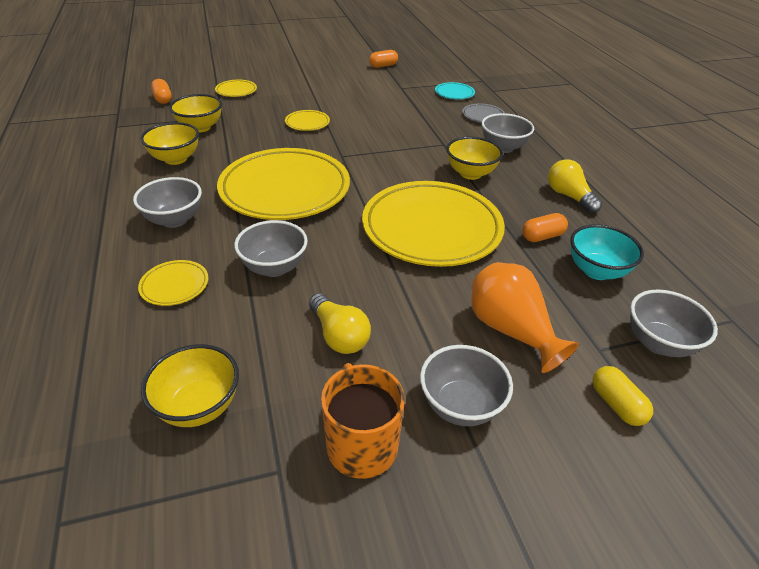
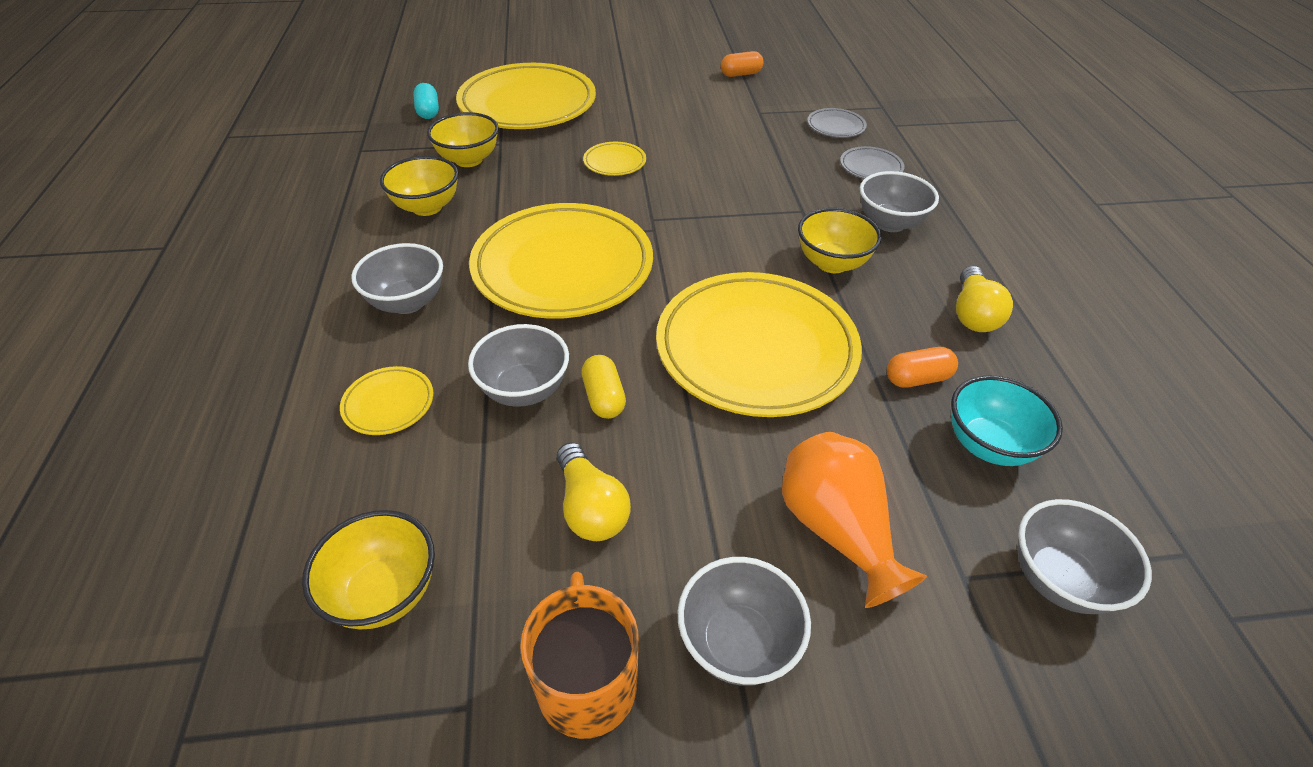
camera: 10 degrees right, 5 degrees up
(163, 99) = (428, 111): orange capsule -> turquoise capsule
(236, 91) = (527, 104): yellow plate -> yellow plate, size x2.42
(454, 93) = (835, 126): turquoise plate -> grey plate
(569, 196) = (973, 314): yellow light bulb -> yellow light bulb turned 150 degrees counterclockwise
(616, 404) = (970, 674): yellow capsule -> yellow capsule (603, 397)

